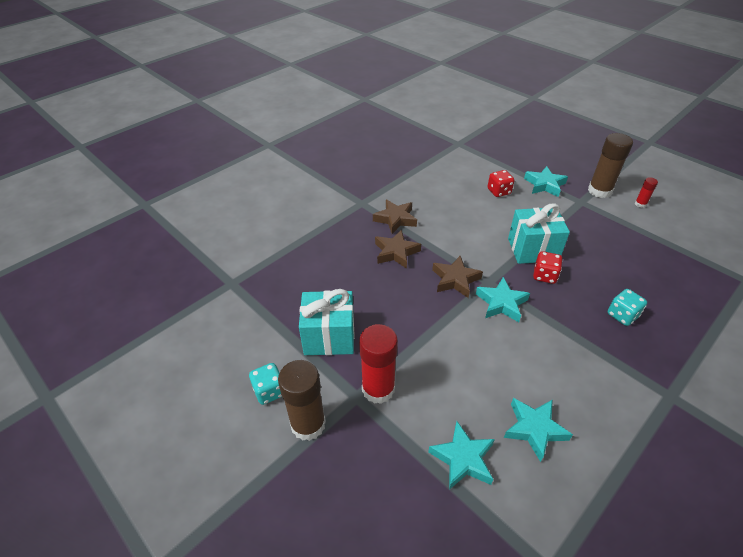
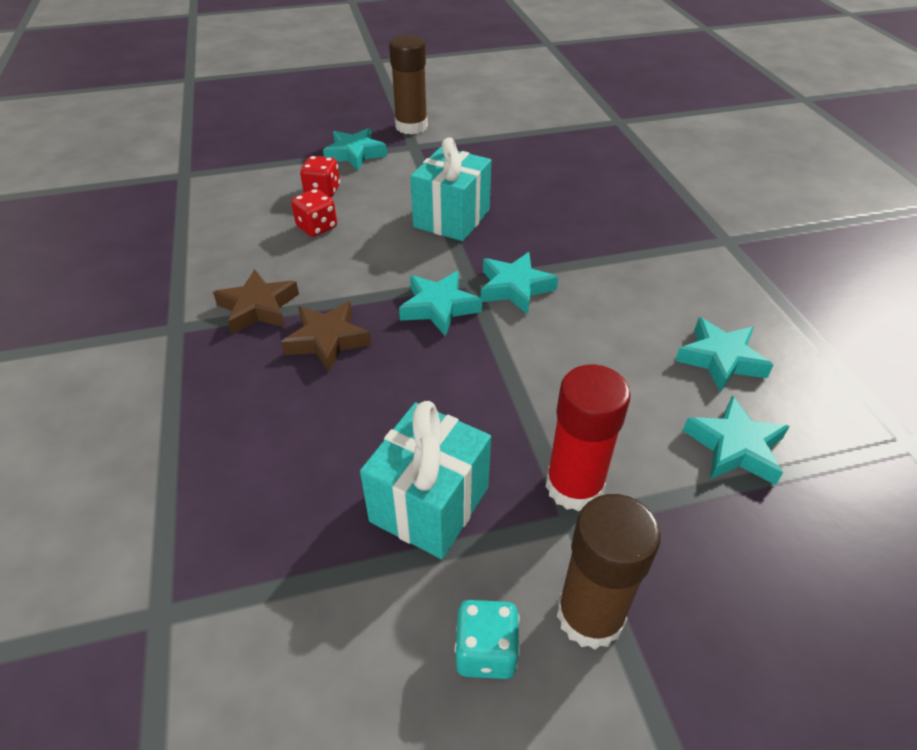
camera: 60 degrees left, 0 degrees up
(455, 279) = (439, 307): brown star -> turquoise star
(544, 276) = (501, 232): red dice -> red dice (317, 227)
(622, 315) = (604, 212): turquoise dice -> none
(640, 204) = (460, 115): red glue stick -> none

